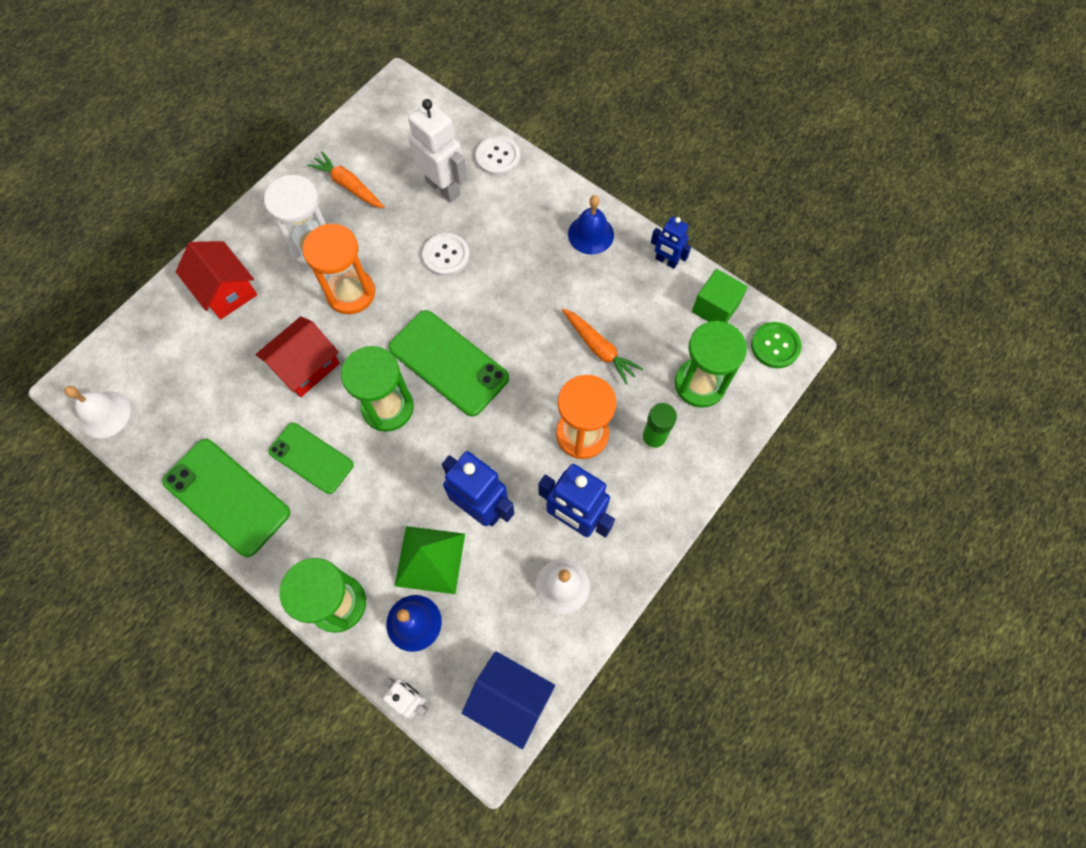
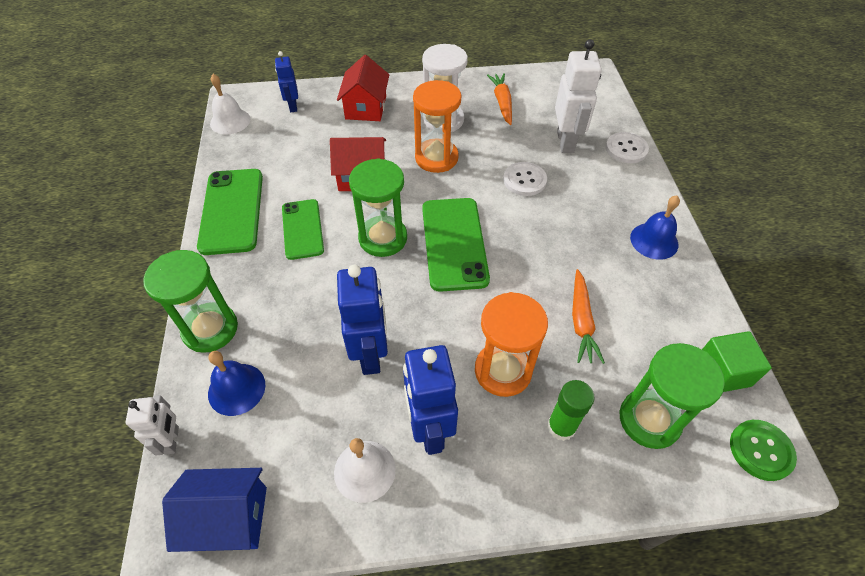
camera: 45 degrees right, 15 degrees down
(430, 559) = (297, 356): green pyramid -> none
(510, 699) = (229, 518): blue house -> blue house turned 75 degrees counterclockwise
(666, 261) = (706, 303): blue robot -> blue robot (293, 106)

